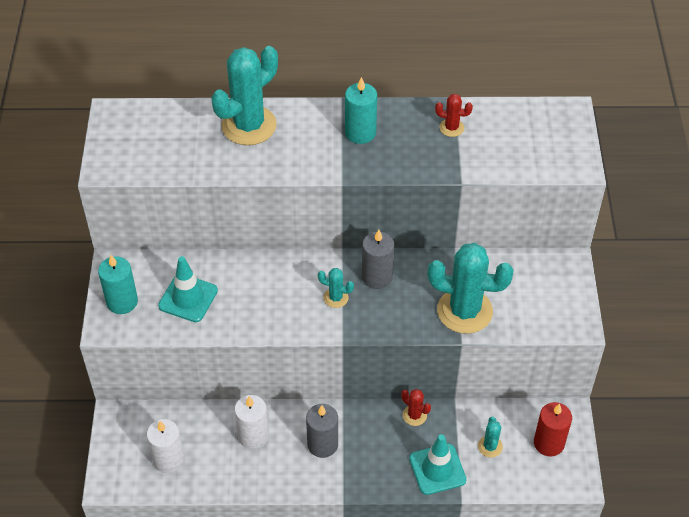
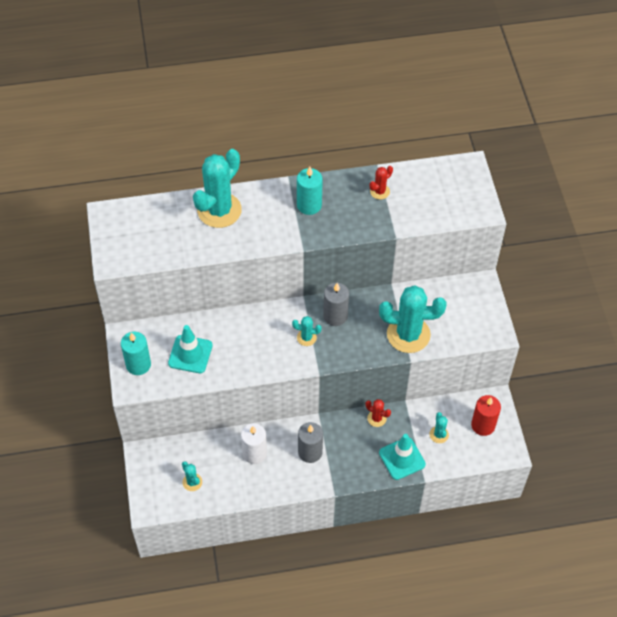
camera: 10 degrees left, 5 degrees up
(168, 460) = (192, 482): white candle -> turquoise cactus
(451, 128) = (379, 191): red cactus -> red cactus turned 45 degrees counterclockwise

